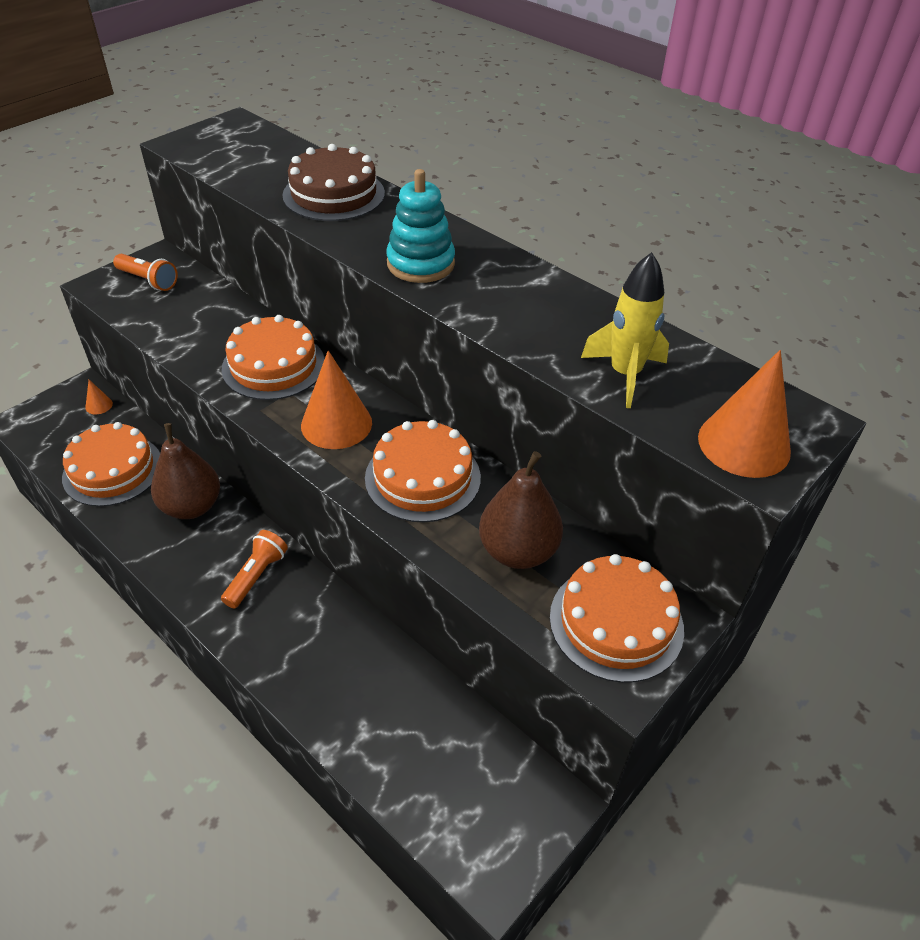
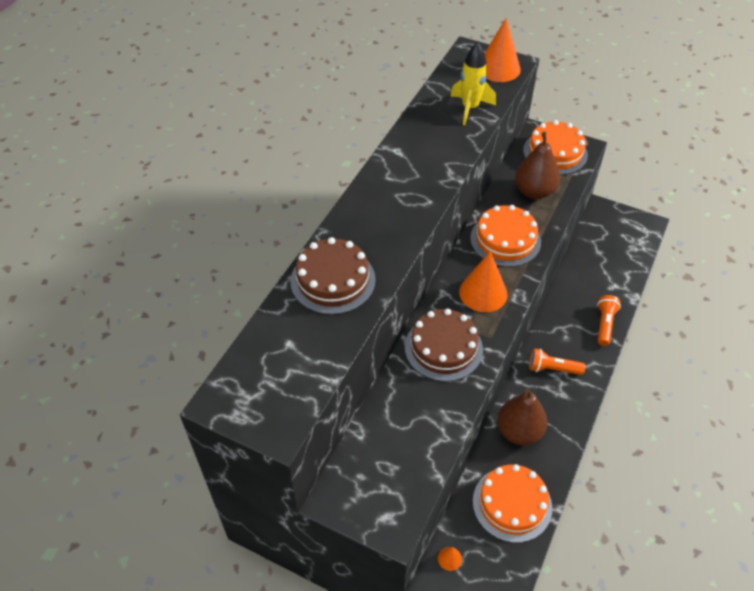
camera: 105 degrees left, 5 degrees up
(148, 281) = (373, 487): orange flashlight -> orange flashlight (604, 324)
(273, 365) = (443, 348): orange cake -> brown cake
(420, 264) = (406, 207): turquoise stacking toy -> none

